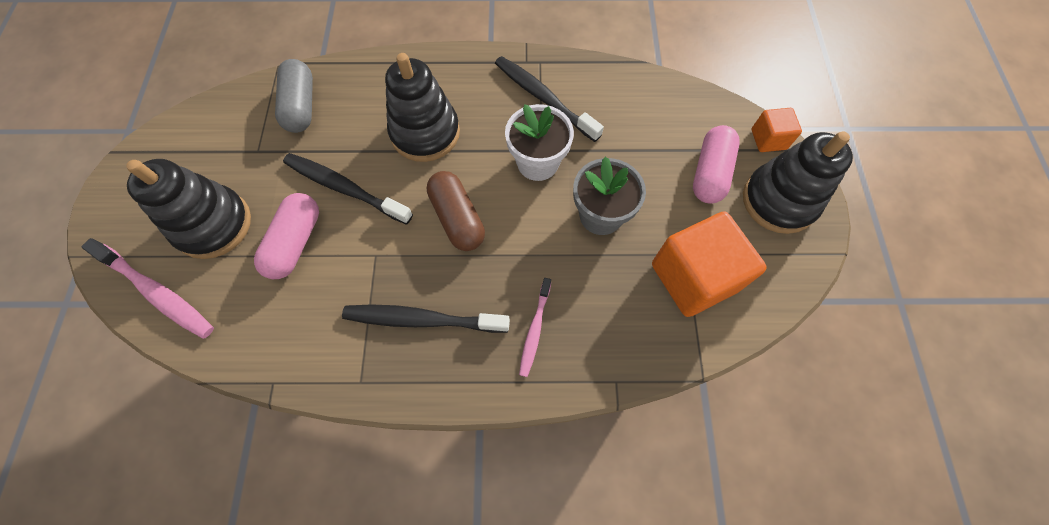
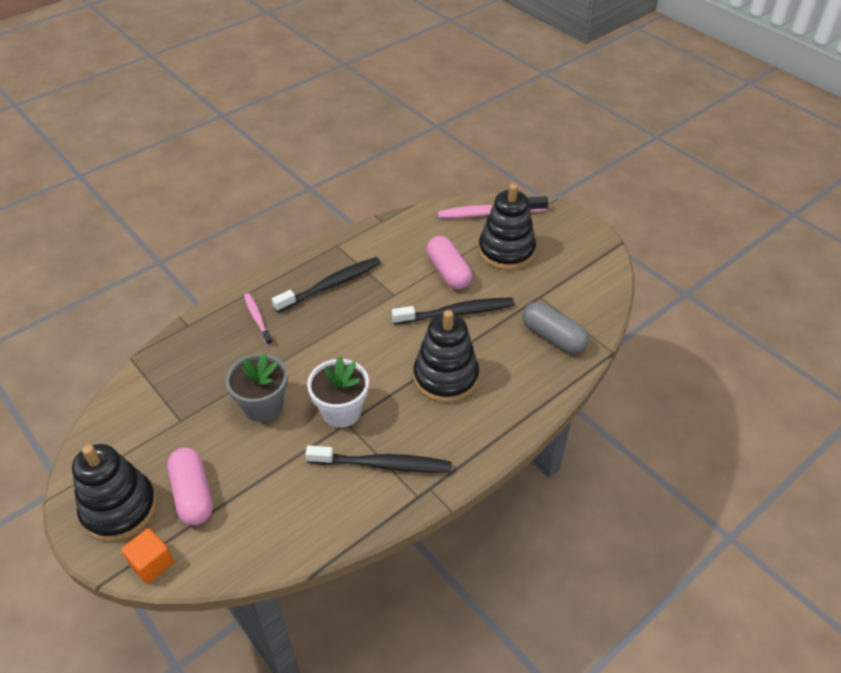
camera: 140 degrees right, 20 degrees down
(457, 218) = (363, 342): brown capsule -> none
(693, 277) = (166, 408): orange cube -> none

